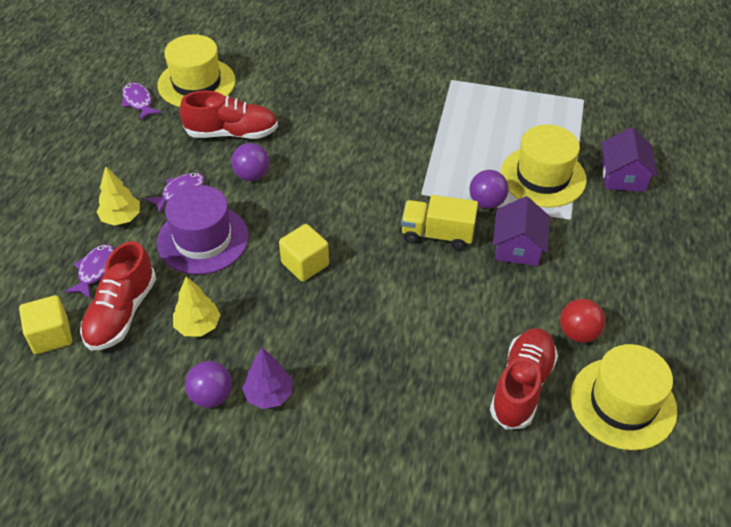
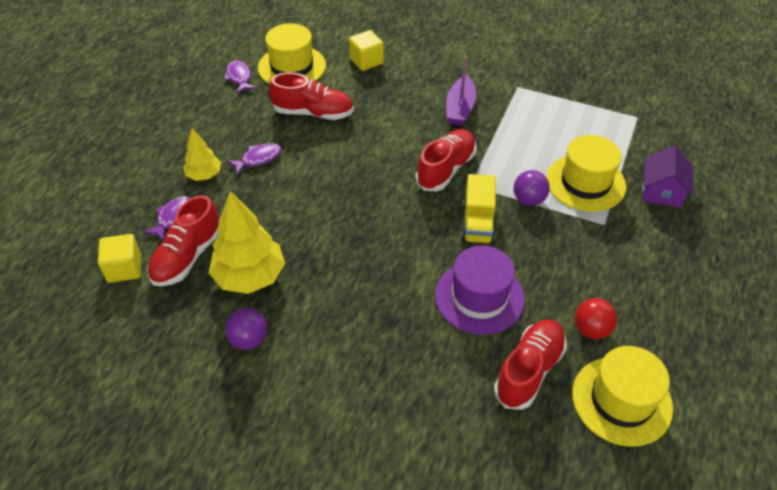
camera: 10 degrees right, 0 degrees up
(198, 326) = (250, 277): yellow tree -> yellow tree, size x1.77
(203, 239) = (269, 202): purple hat -> purple hat (479, 297)
(252, 175) = (323, 151): purple ball -> none
(269, 394) = (299, 346): purple tree -> none
(305, 264) = (354, 235): yellow cube -> yellow cube (366, 61)
(391, 179) = (446, 169): none -> red shoe
(393, 110) = (460, 108): none -> purple boat
(437, 234) = (477, 223): yellow truck -> yellow truck turned 105 degrees counterclockwise
(518, 247) = (550, 244): purple house -> none

